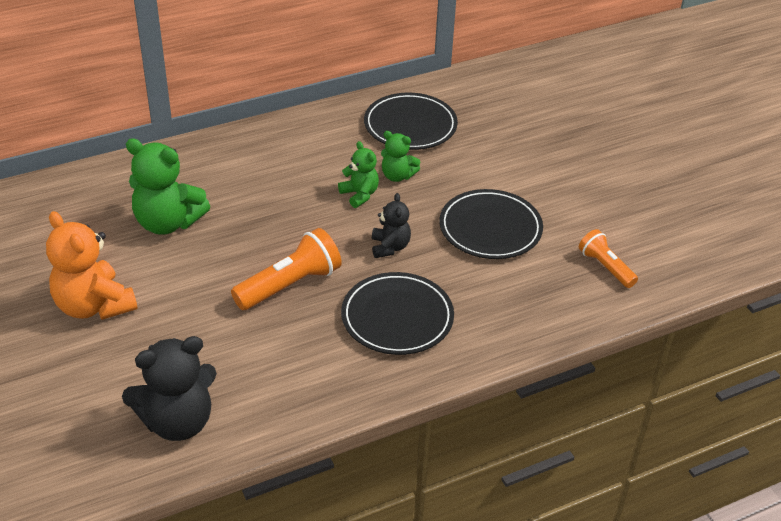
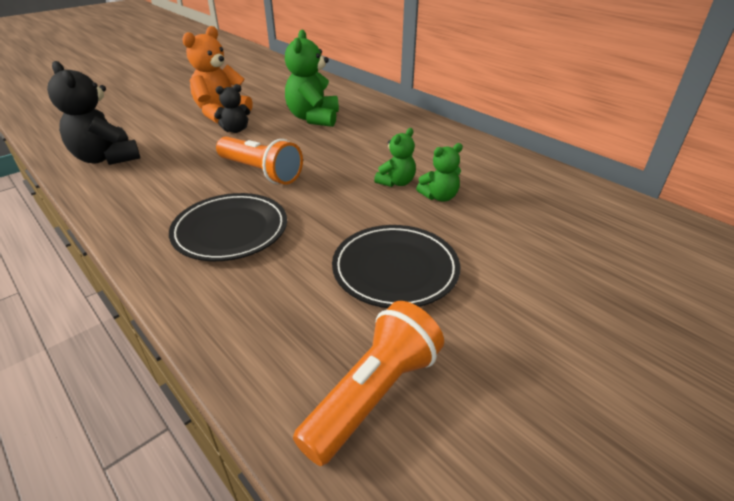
camera: 75 degrees right, 5 degrees down
(390, 247) = (330, 210): black teddy bear -> black teddy bear (235, 130)
(397, 176) = (439, 197): green teddy bear -> green teddy bear turned 120 degrees counterclockwise
(410, 125) = (525, 191): black plate -> none
(605, 267) = (373, 394): orange flashlight -> orange flashlight, size x1.61

